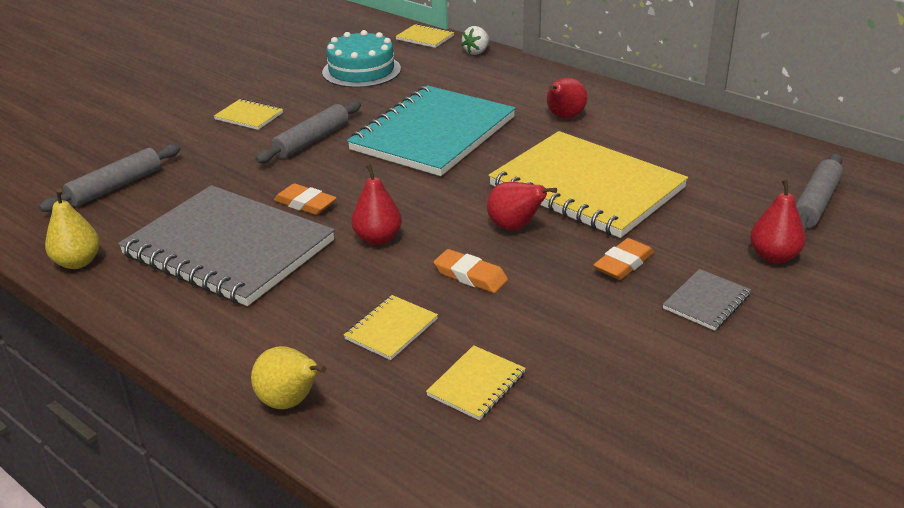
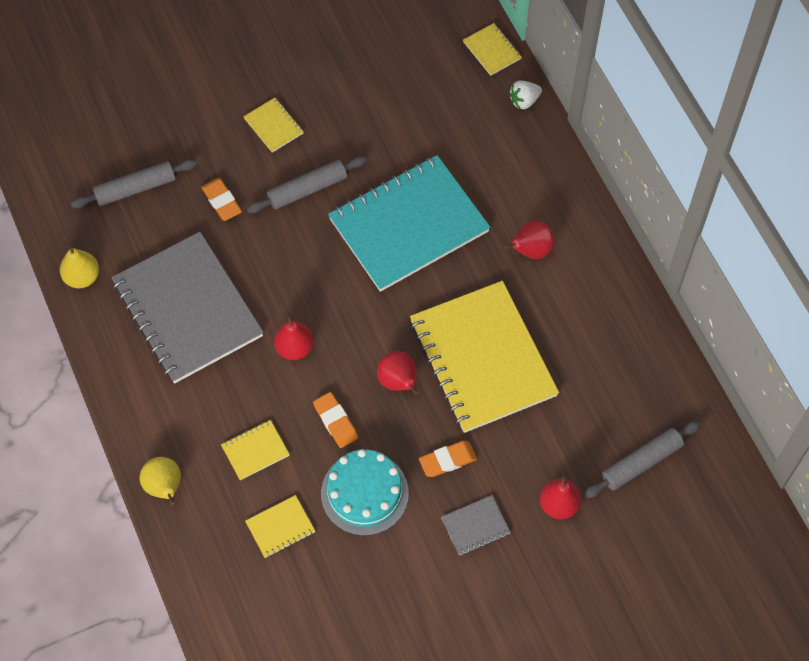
camera: 25 degrees right, 30 degrees up
(305, 204) = (263, 279): orange eraser -> orange eraser (221, 201)
(361, 70) = (402, 89): turquoise cake -> turquoise cake (364, 493)

